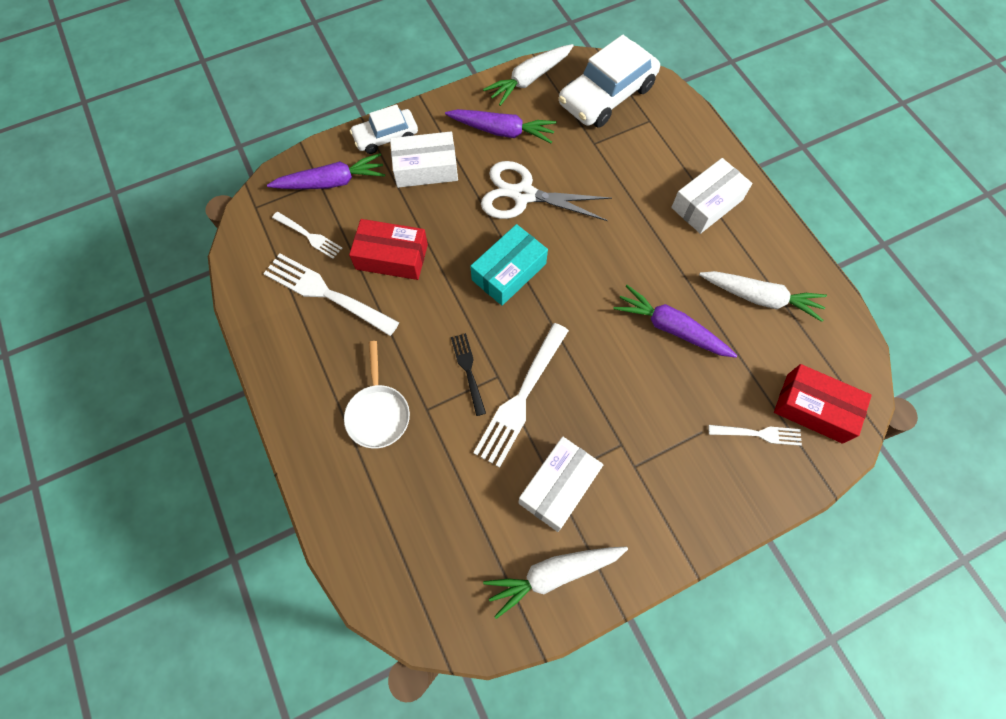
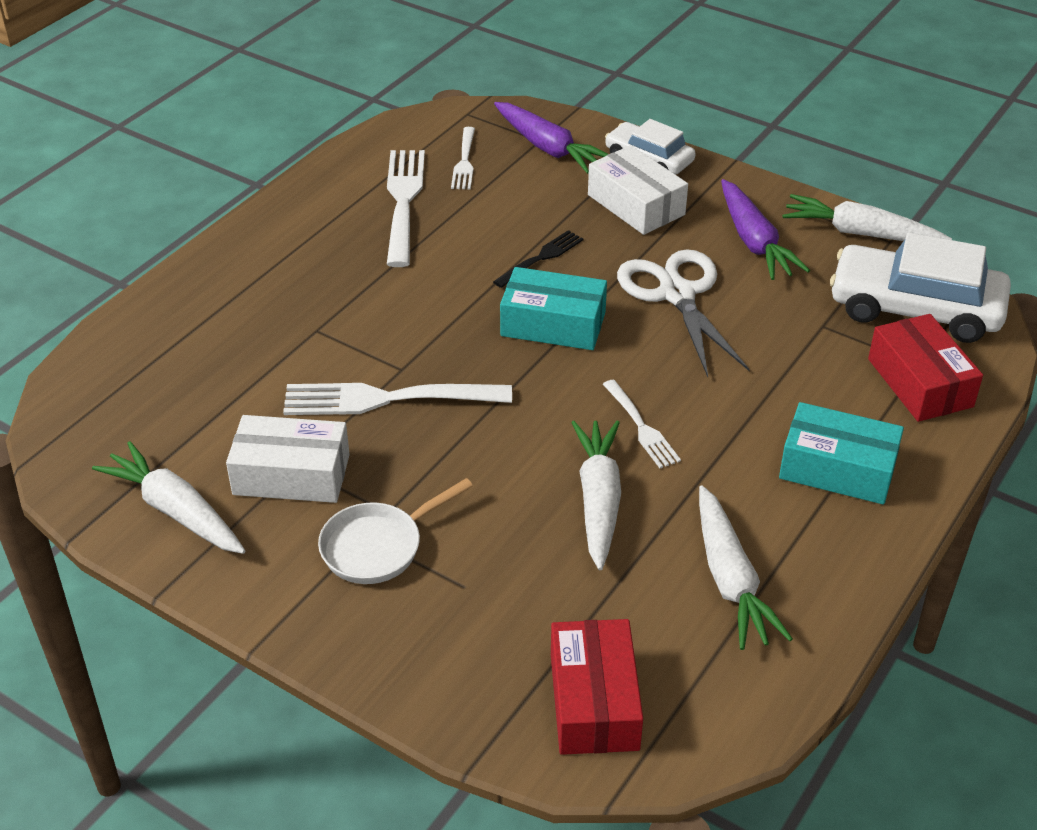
camera: 60 degrees right, 25 degrees down
(378, 413) = (286, 296): white pan -> white pan (378, 546)
(392, 257) = (491, 228): red box -> red box (920, 383)
(468, 370) = (391, 342): black fork -> black fork (541, 258)
(671, 328) = (598, 500): purple carrot -> white carrot
(707, 204) = (837, 469): white box -> turquoise box
(758, 434) = (504, 649): white fork -> white fork (641, 427)

